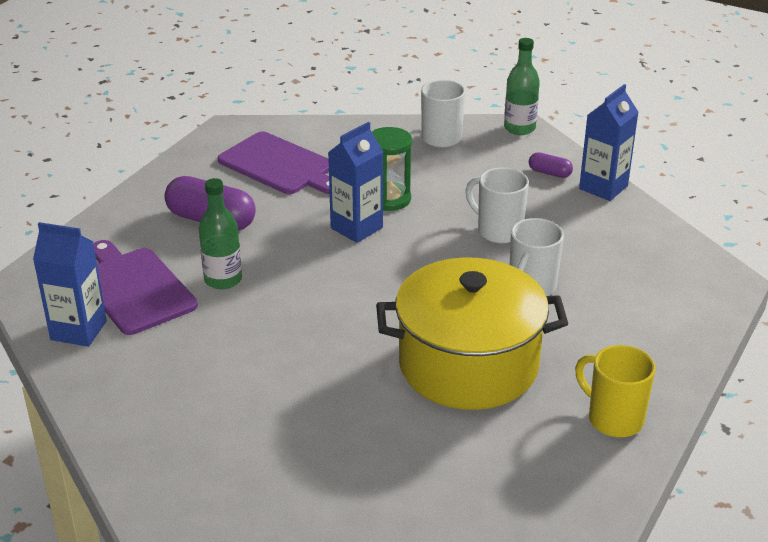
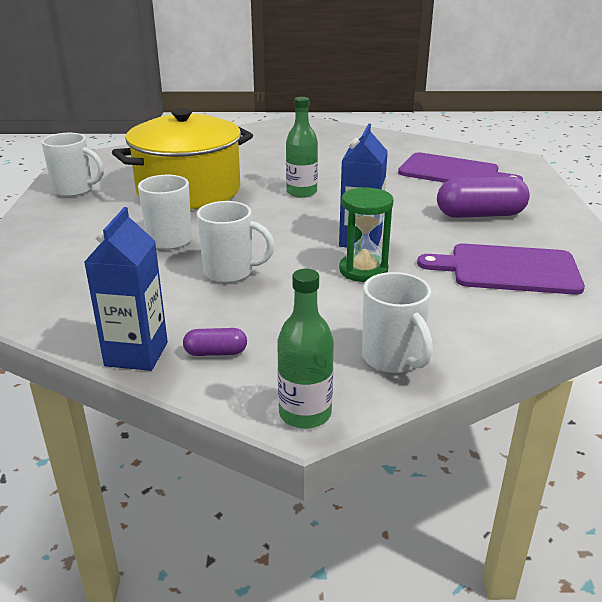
camera: 150 degrees right, 5 degrees down
(78, 330) = (445, 152): blue carton -> none
(223, 279) = (407, 188): green bottle -> green bottle (301, 192)
(613, 419) = (74, 190): yellow mug -> white mug

